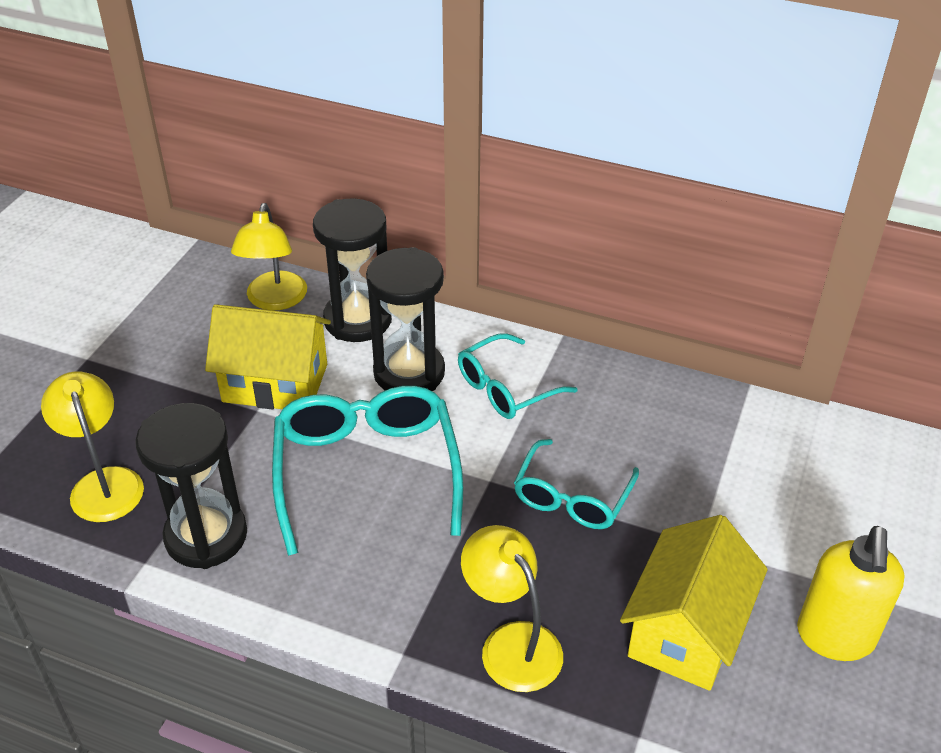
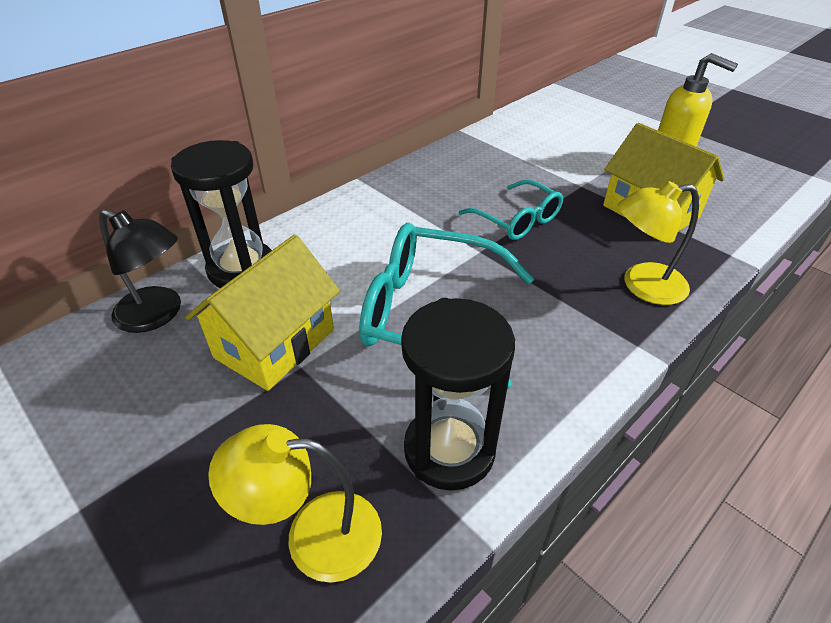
camera: 65 degrees left, 0 degrees up
(274, 300) = (158, 315): yellow lamp -> black lamp
(409, 372) = (333, 258): black hourglass -> none
(506, 388) = (390, 216): turquoise glasses -> none

